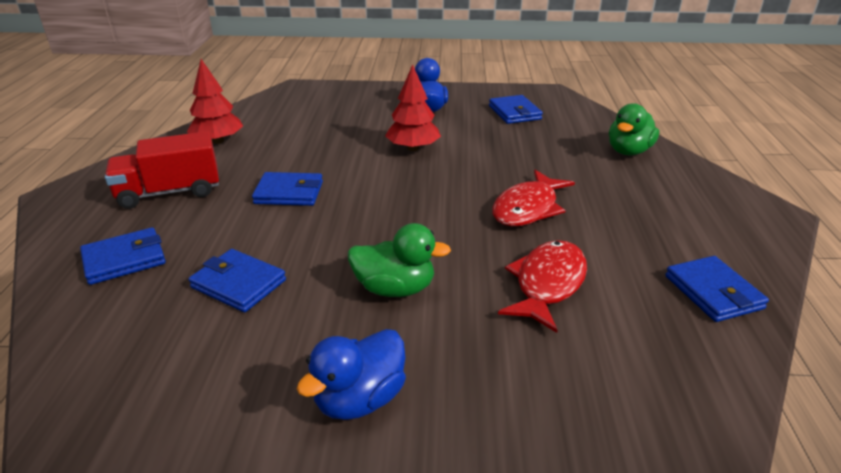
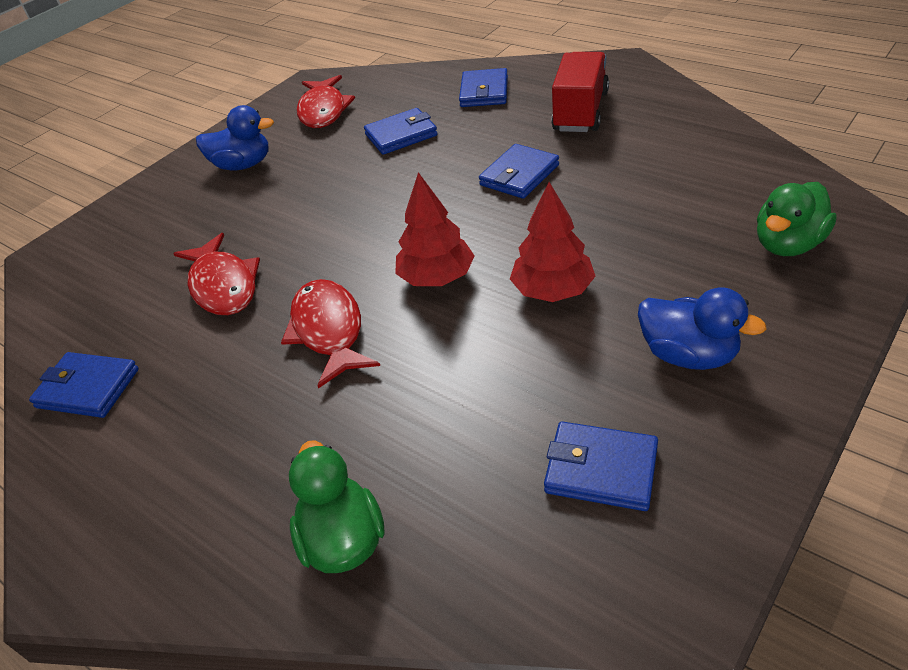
camera: 130 degrees right, 10 degrees up
(184, 390) = (323, 111): none -> red fish
(218, 141) = (690, 144): red tree -> red tree (437, 277)
(359, 399) = (243, 165): blue duck -> blue duck turned 105 degrees clockwise
(395, 288) = (315, 202): green duck -> green duck (788, 244)

